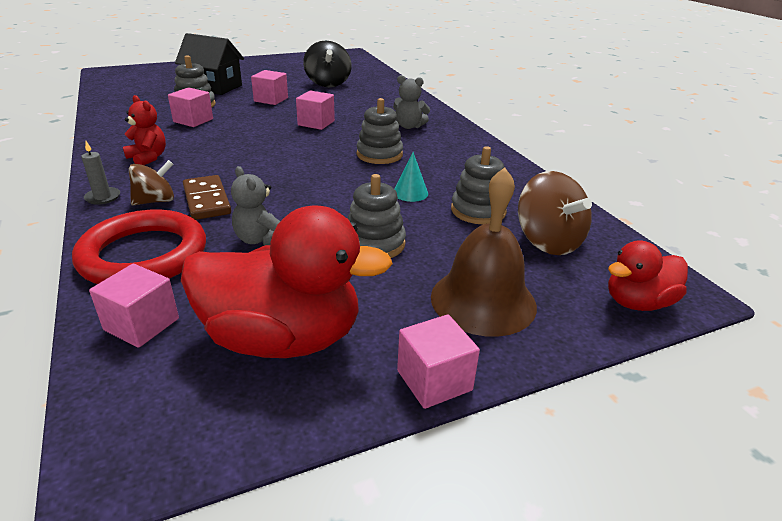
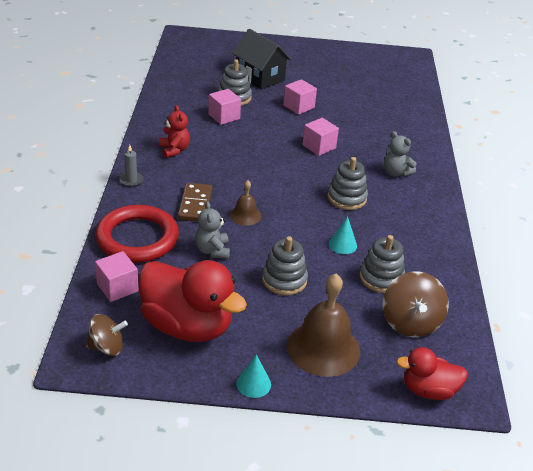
camera: 25 degrees right, 5 degrees up
(155, 201) = (162, 194): brown spinning top -> brown spinning top (107, 347)
(278, 195) = (245, 215): none -> brown bell
(328, 83) = (362, 97): black spinning top -> none
(434, 380) = (253, 384): pink cube -> turquoise cone

